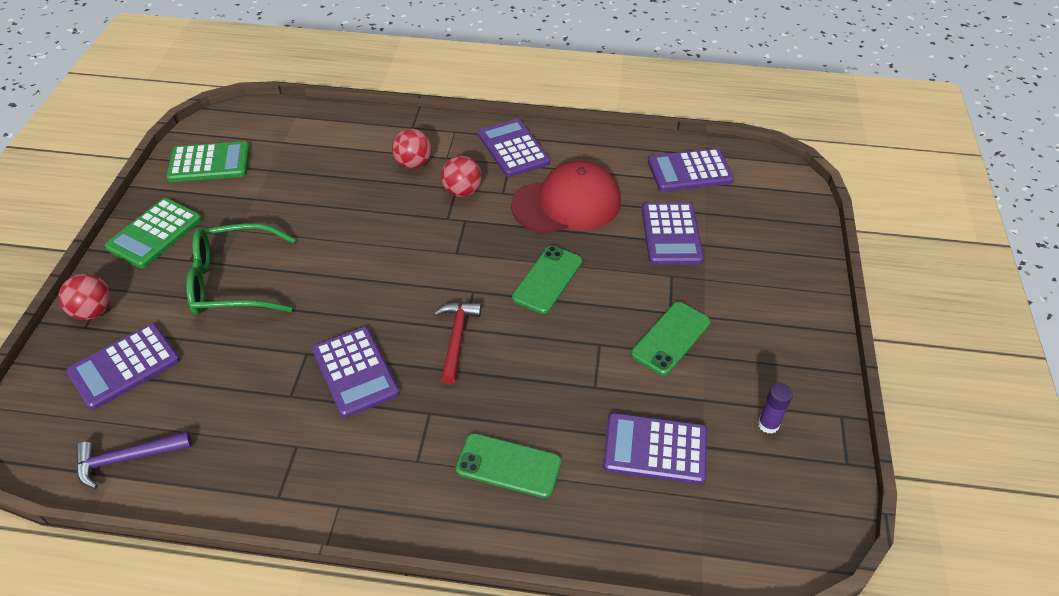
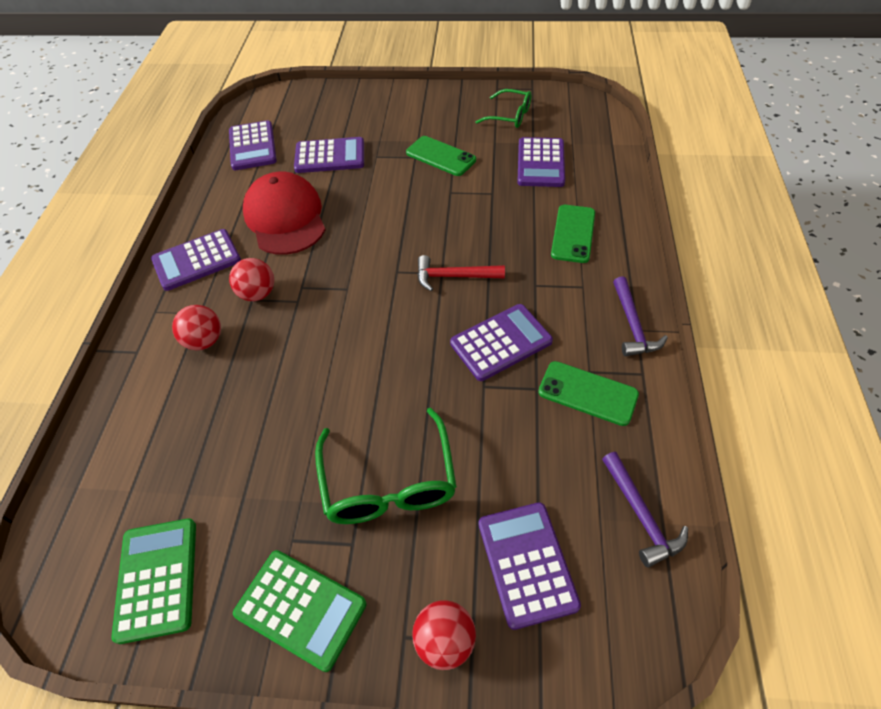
camera: 90 degrees left, 5 degrees up
(124, 367) = (526, 564): purple calculator -> purple calculator turned 150 degrees counterclockwise
(346, 502) = (632, 325): none -> purple hammer
(547, 279) = (381, 224): green phone -> green phone (587, 393)
(768, 424) = (510, 116): purple glue stick -> green glasses

